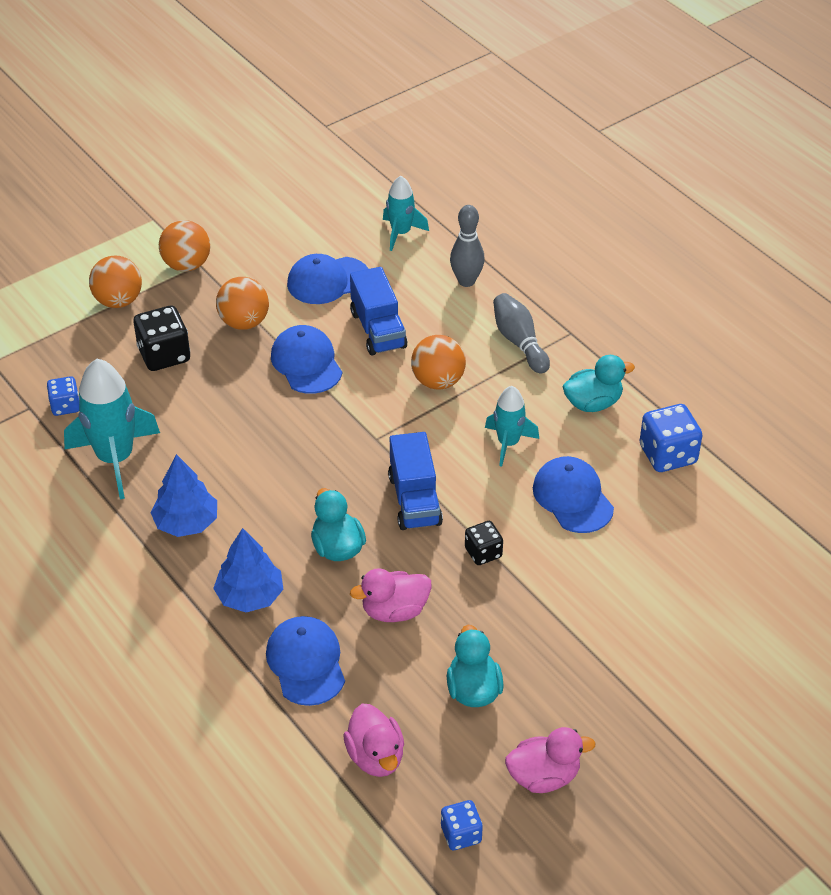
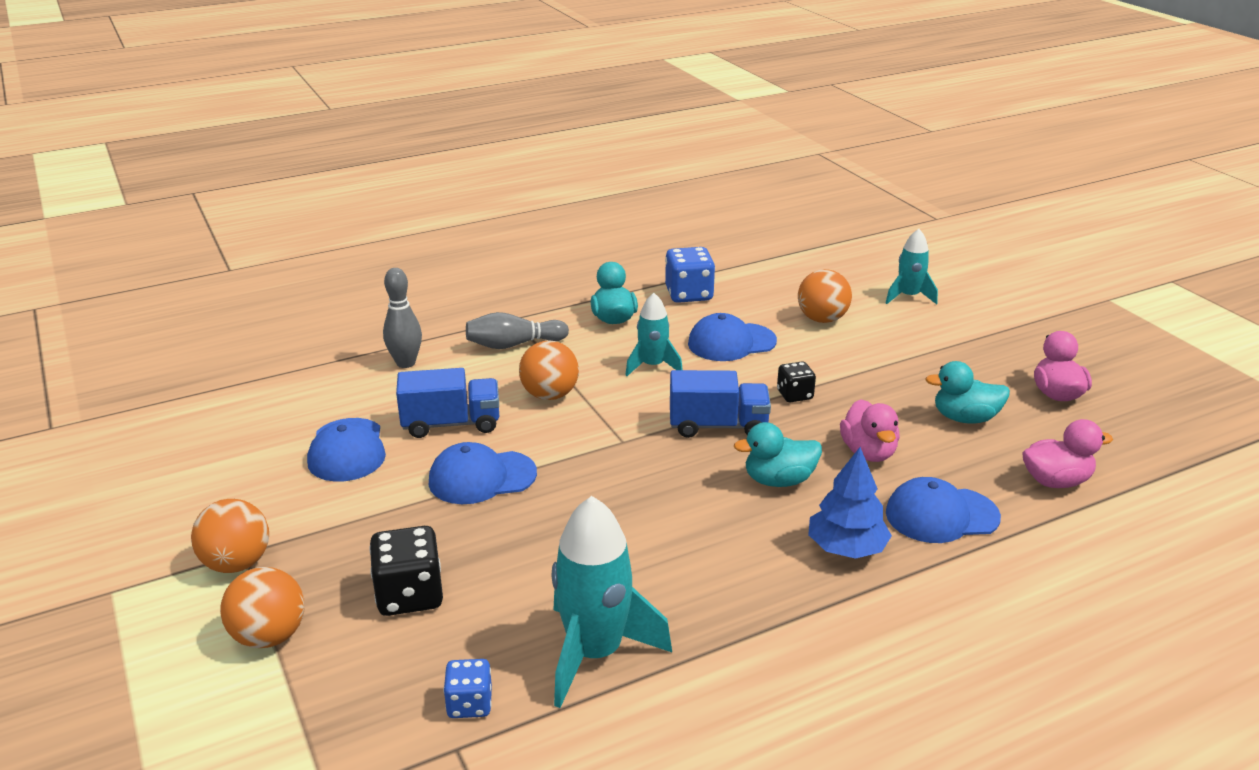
camera: 80 degrees left, 15 degrees down
(186, 522) = (724, 592): blue tree -> none
(244, 322) = (383, 520): orange ball -> orange ball (822, 319)
(401, 233) = (299, 394): turquoise rocket -> turquoise rocket (908, 297)
(461, 834) = (1132, 442): blue dice -> none

